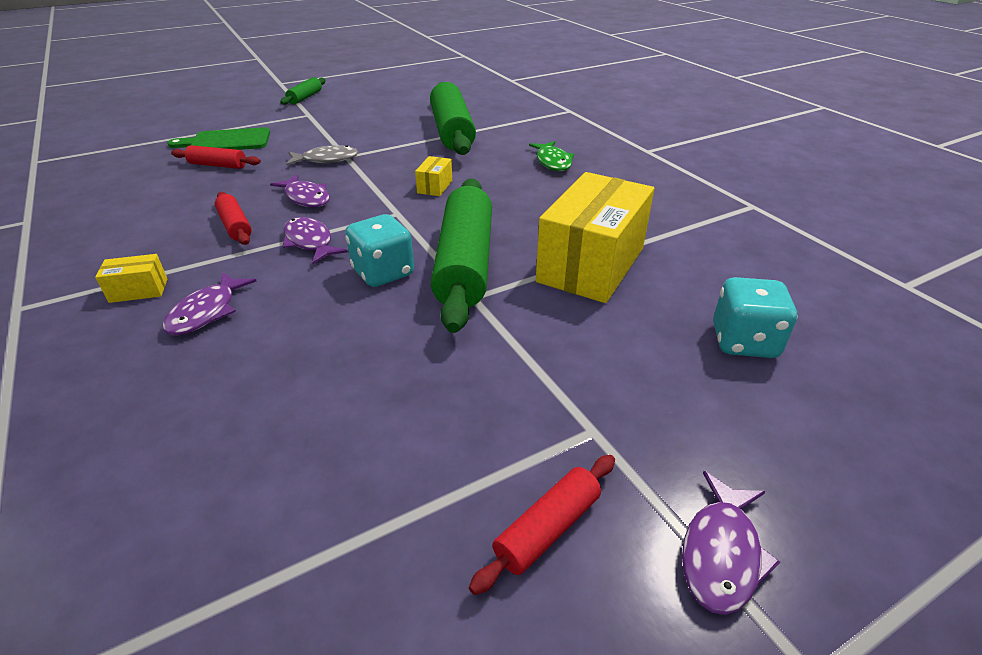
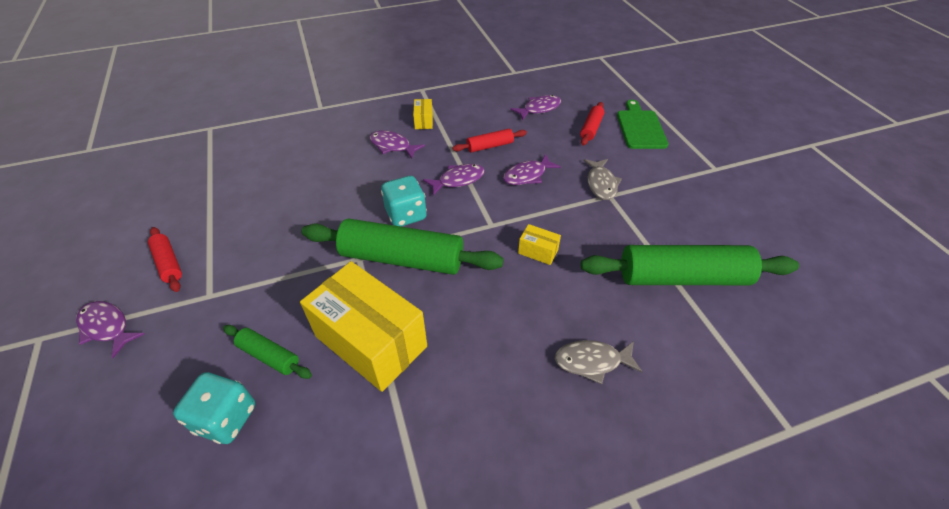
camera: 100 degrees right, 10 degrees up
(153, 197) = (539, 109): none -> purple fish
(305, 97) = (767, 164): green rolling pin -> green rolling pin (269, 356)
(553, 162) = (592, 361): green fish -> grey fish

